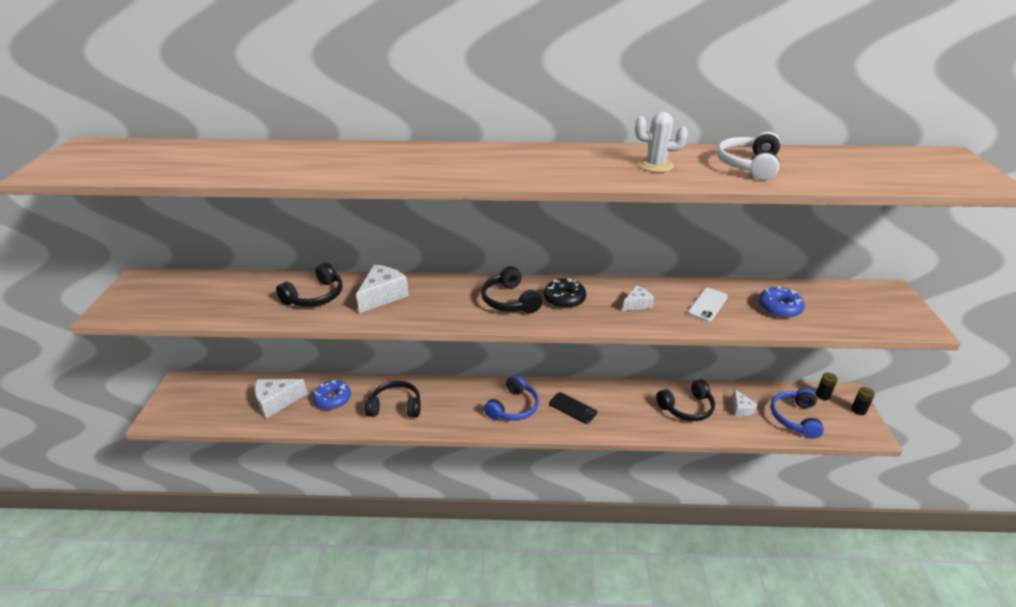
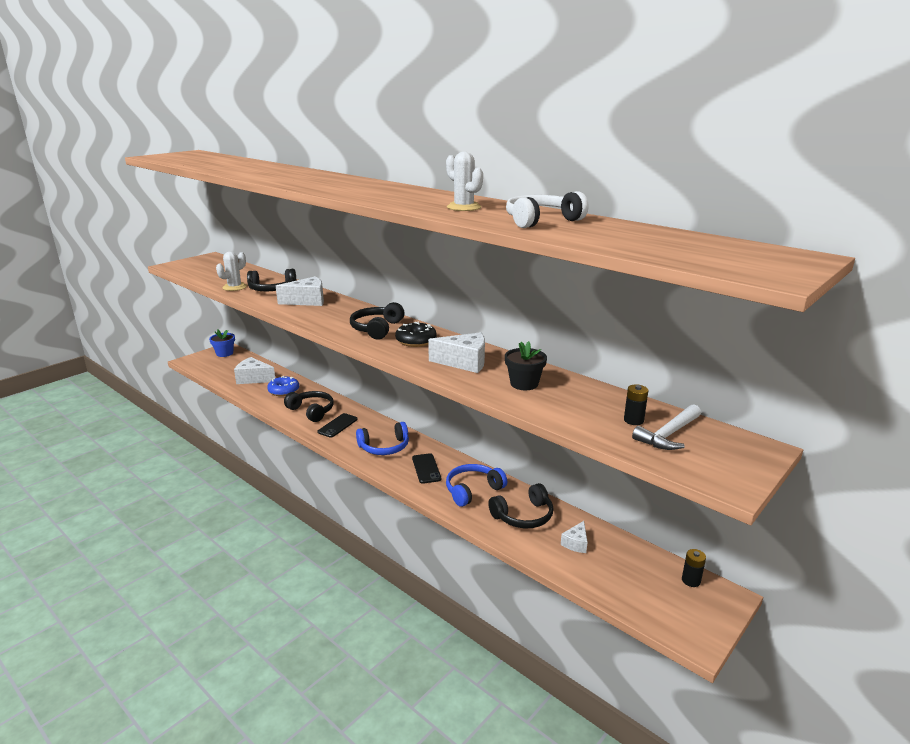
camera: 40 degrees right, 10 degrees down
(189, 388) = (224, 353): none -> blue flower pot
(264, 311) = (234, 287): none -> white cactus
(443, 408) = (337, 425): none -> black phone
(637, 304) = (464, 362): white cheese -> white cheese, size x1.75
(687, 408) = (523, 516): black headphones -> black headphones turned 45 degrees counterclockwise
(707, 305) = (524, 384): white phone -> black flower pot
(779, 308) = (589, 410): blue donut -> none
(795, 418) = (624, 579): blue headphones -> blue headphones (473, 490)
(844, 305) = (668, 434): none -> white hammer
(858, 410) = (716, 614): black battery -> black battery (633, 420)

